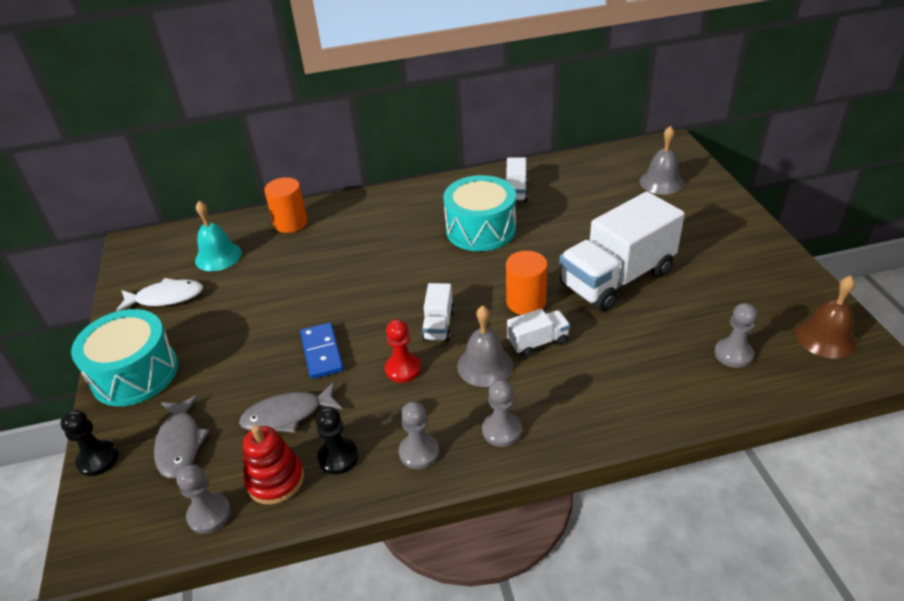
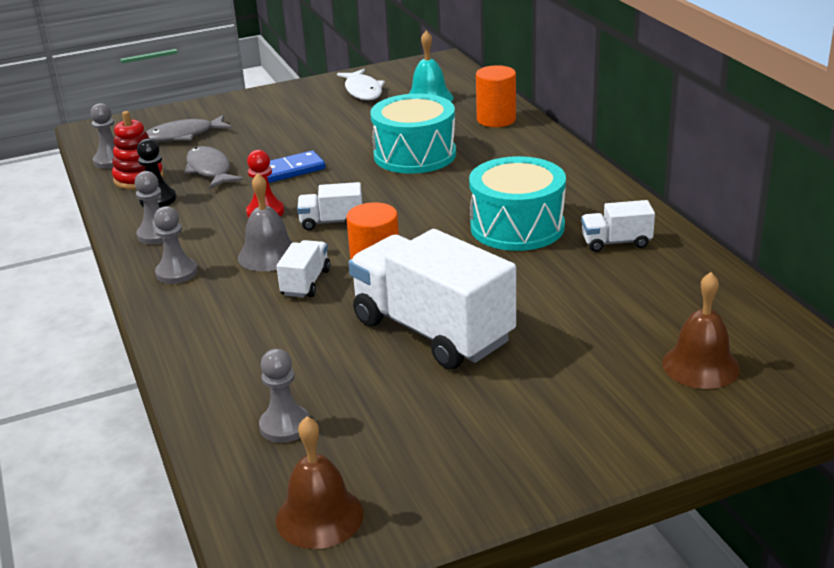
camera: 80 degrees right, 10 degrees down
(98, 459) = (173, 111): black pawn -> none
(135, 373) = (264, 102): turquoise drum -> turquoise drum (415, 155)
(538, 342) = (306, 283): white truck -> white truck turned 135 degrees counterclockwise
(661, 182) = (700, 365): grey bell -> brown bell

